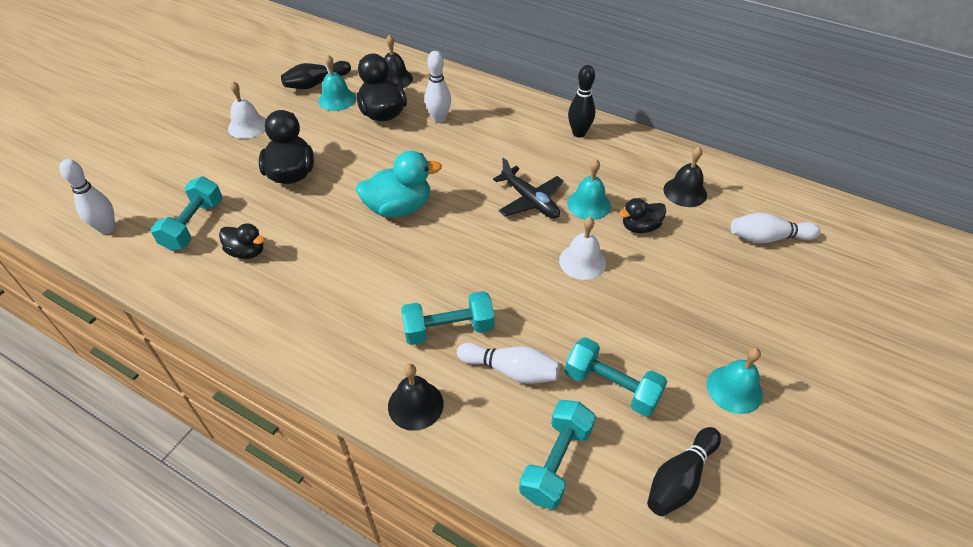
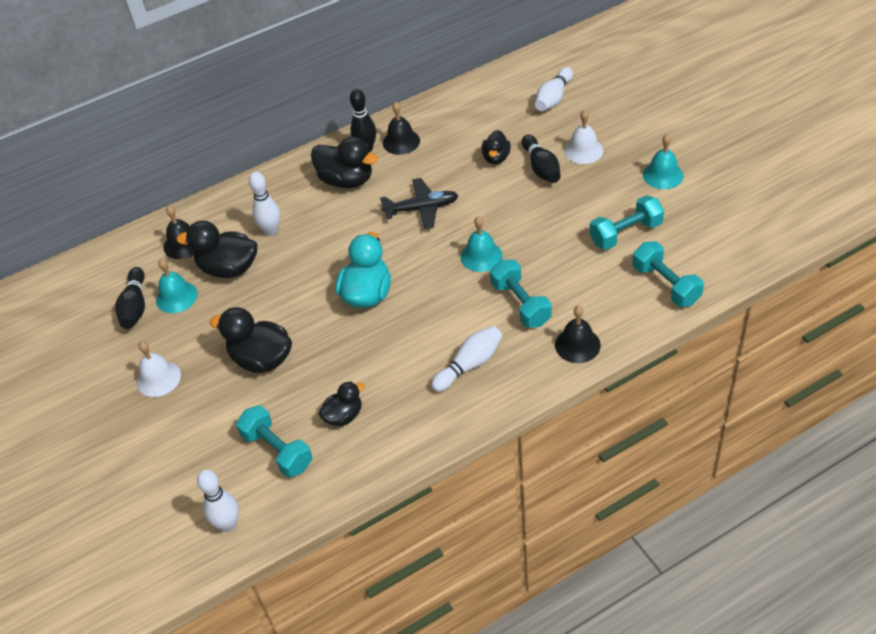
camera: 55 degrees left, 0 degrees up
(448, 329) = (521, 304): turquoise dumbbell -> turquoise dumbbell turned 45 degrees counterclockwise
(511, 370) = (580, 281): white bowling pin -> white bowling pin (469, 365)
(530, 137) = (346, 180): none -> black duck
(582, 261) = (507, 203): white bell -> white bell (583, 150)
(588, 204) = (451, 176): turquoise bell -> turquoise bell (481, 256)
(680, 479) = (710, 230): black bowling pin -> black bowling pin (541, 167)
(685, 192) = (479, 118): black bell -> black bell (401, 142)

